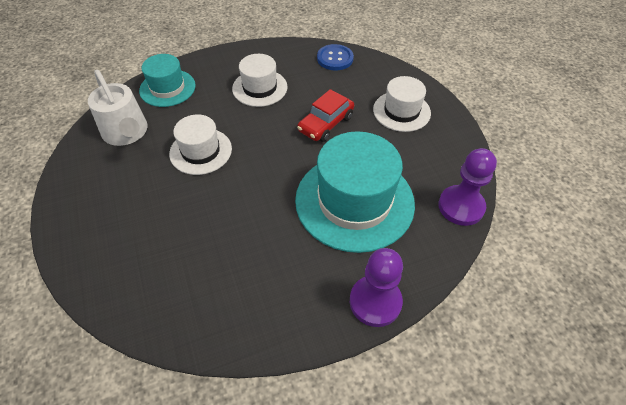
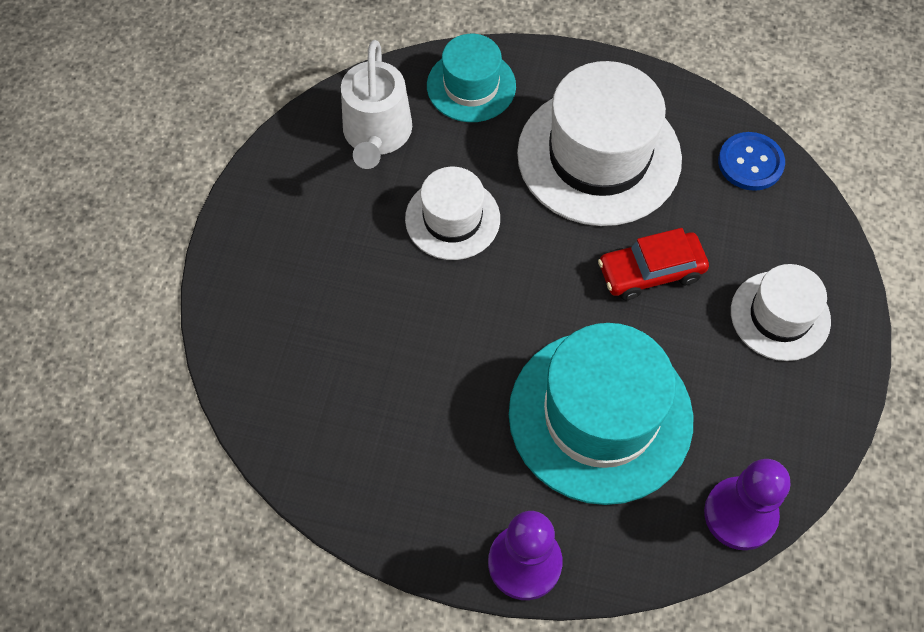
camera: 35 degrees right, 10 degrees up
(259, 88) = (599, 156): white hat -> white hat, size x1.77

